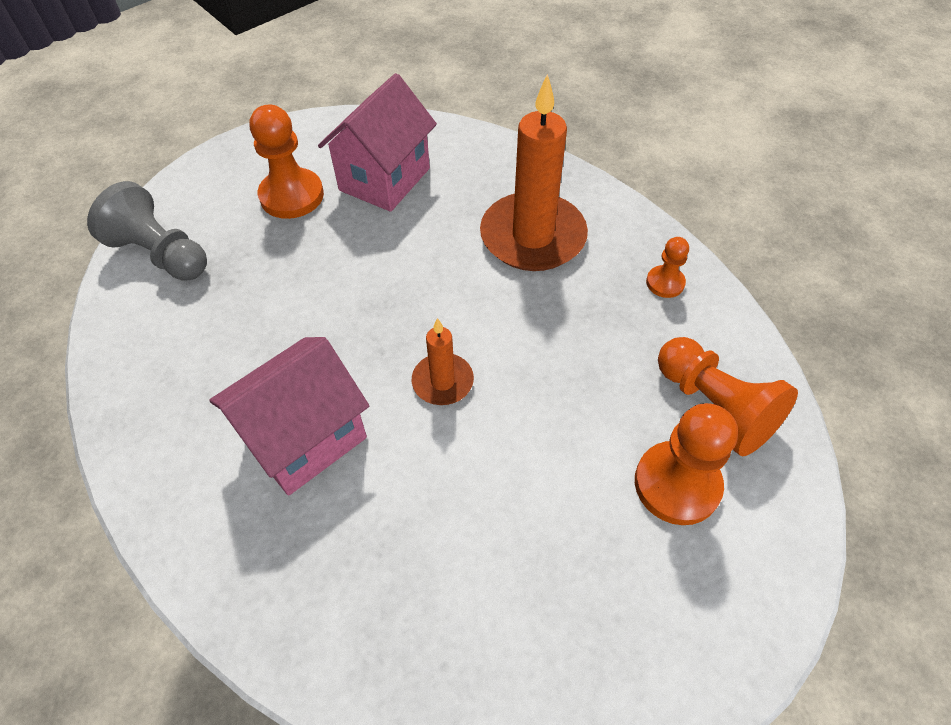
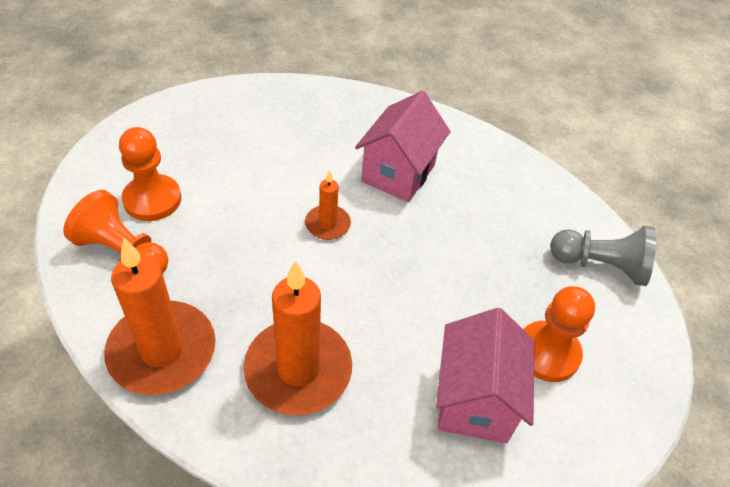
camera: 155 degrees right, 5 degrees down
(665, 283) = (162, 351): orange pawn -> orange candle

